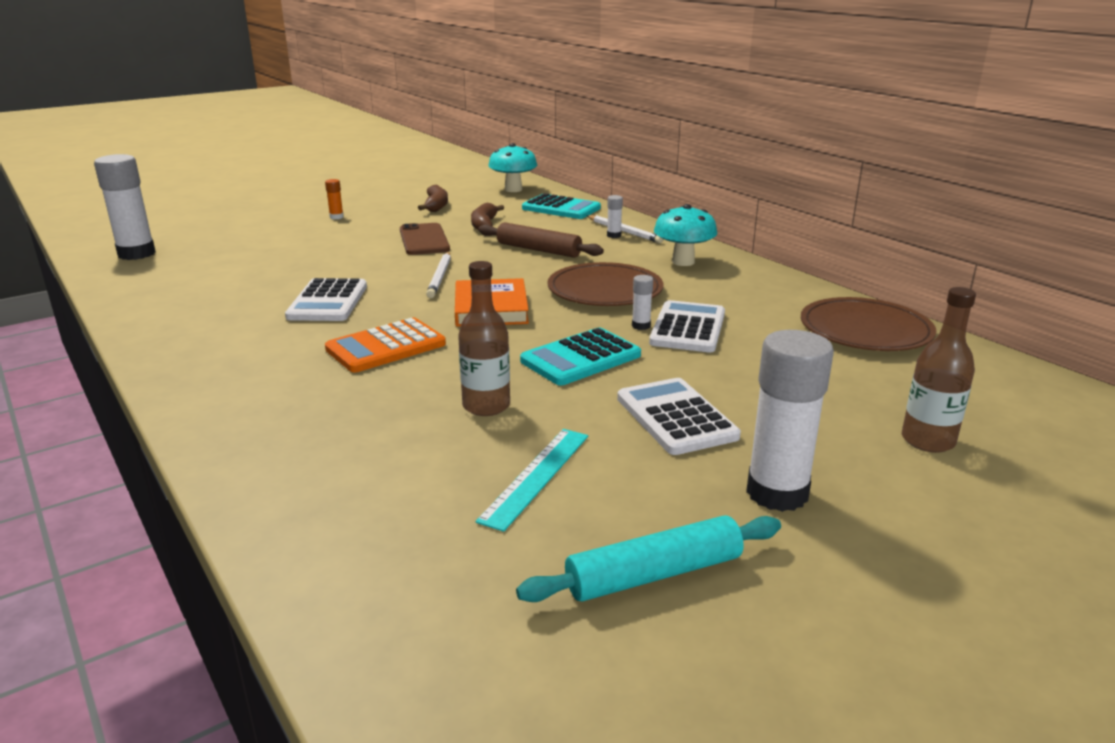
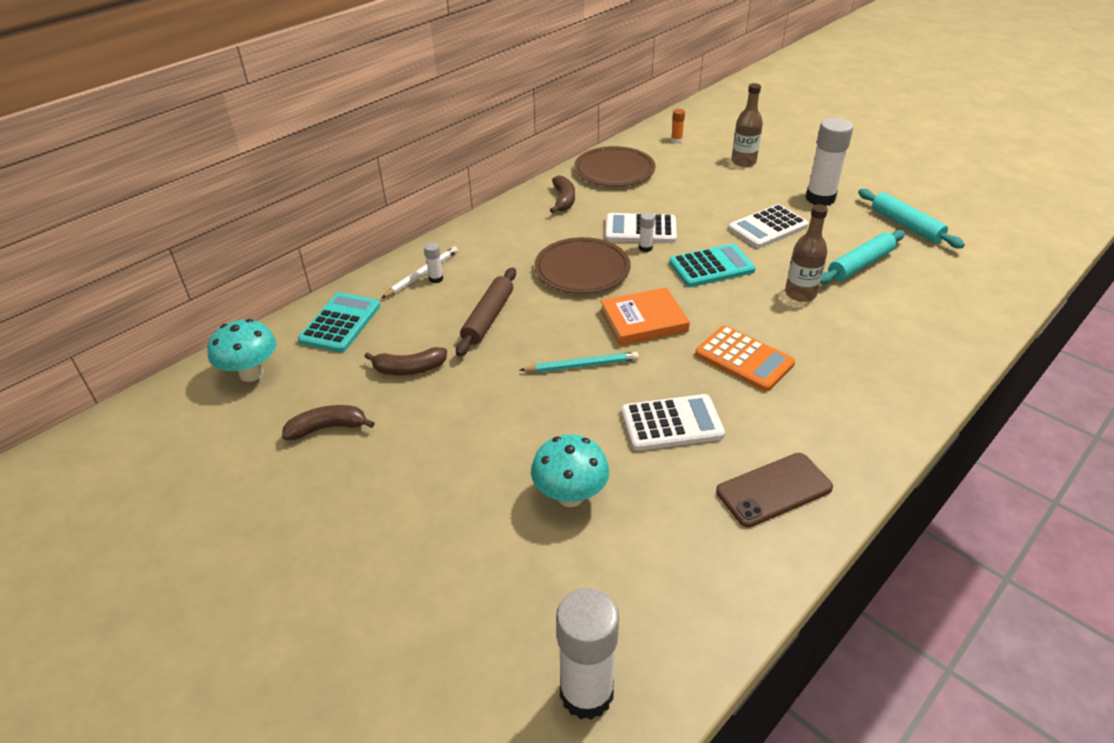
camera: 100 degrees left, 15 degrees up
(336, 217) = (383, 516): orange glue stick -> orange glue stick (676, 140)
(424, 240) = (470, 404): brown phone -> brown phone (774, 490)
(440, 277) = (582, 365): white pencil -> turquoise pencil
(536, 476) = (860, 264): turquoise ruler -> turquoise rolling pin
(580, 358) = (711, 267): turquoise calculator -> turquoise calculator turned 60 degrees counterclockwise
(683, 262) = (503, 238): turquoise mushroom -> turquoise mushroom (570, 496)
(772, 294) = (563, 200): none -> brown banana

